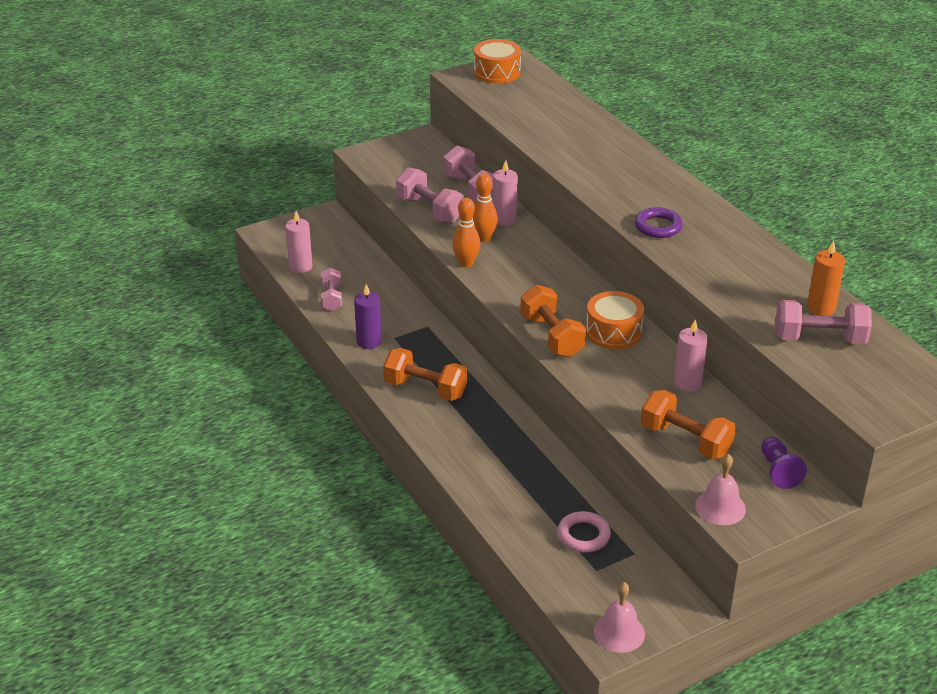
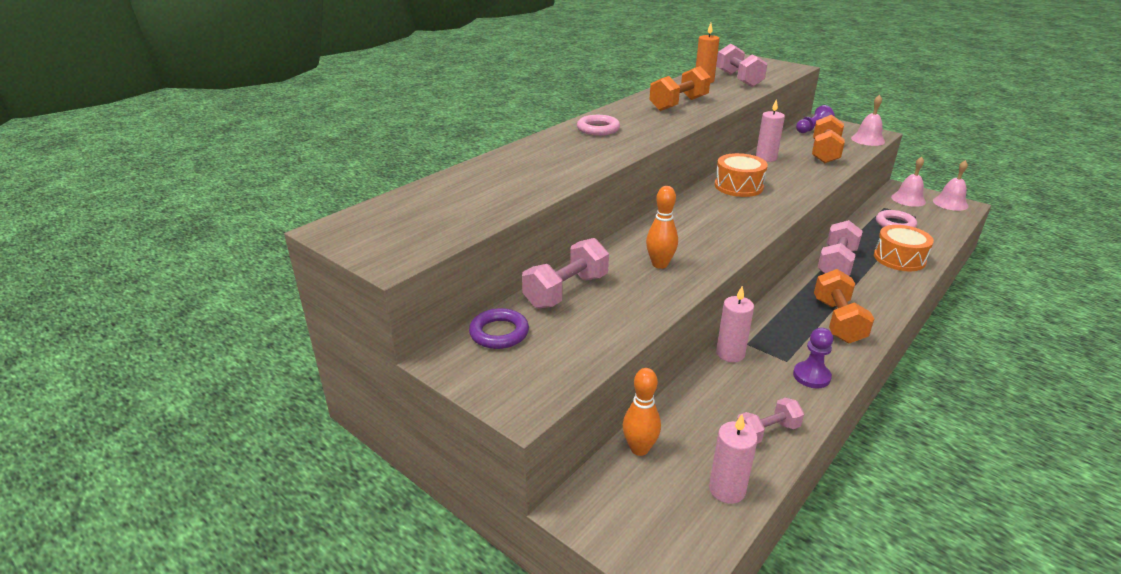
camera: 110 degrees left, 5 degrees down
(369, 342) = (811, 376): purple candle -> purple pawn
(430, 210) = (632, 310): pink dumbbell -> pink dumbbell (836, 264)
(466, 263) = (714, 265): orange bowling pin -> orange bowling pin (639, 449)
(497, 72) = (371, 237): orange drum -> orange drum (899, 258)
(504, 219) = (613, 260): pink candle -> pink candle (730, 353)
(551, 336) = (776, 207): orange dumbbell -> orange dumbbell (678, 104)
(648, 593) = (908, 199): none -> pink bell
(658, 226) = (658, 125): purple ring -> purple ring (499, 333)
(662, 191) = (598, 129): none -> pink ring

